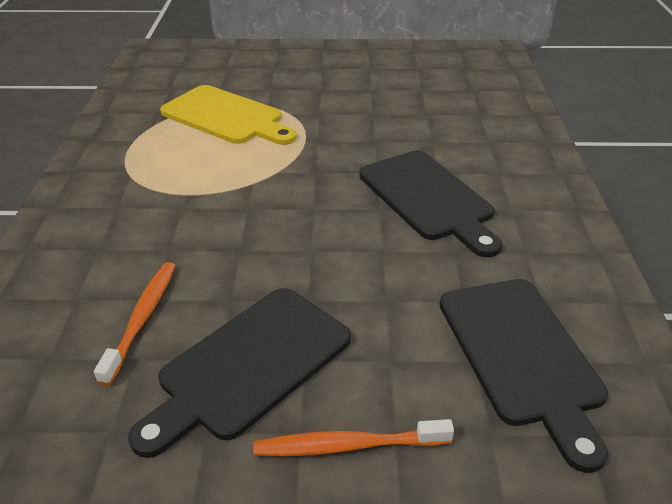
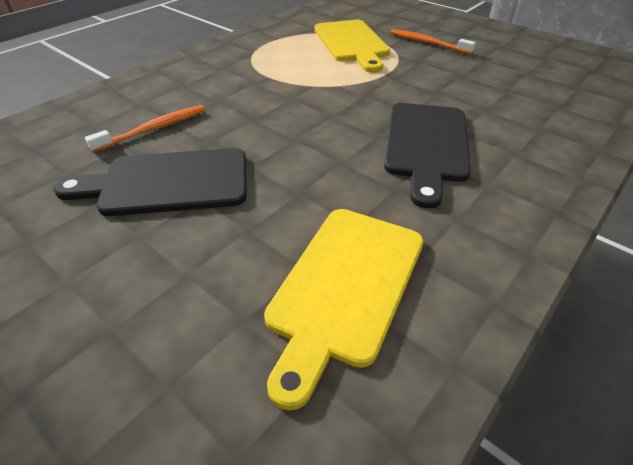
camera: 40 degrees right, 5 degrees up
(347, 445) = (151, 261): orange toothbrush -> orange toothbrush (427, 43)
(522, 355) = (345, 287): black cutting board -> yellow cutting board

